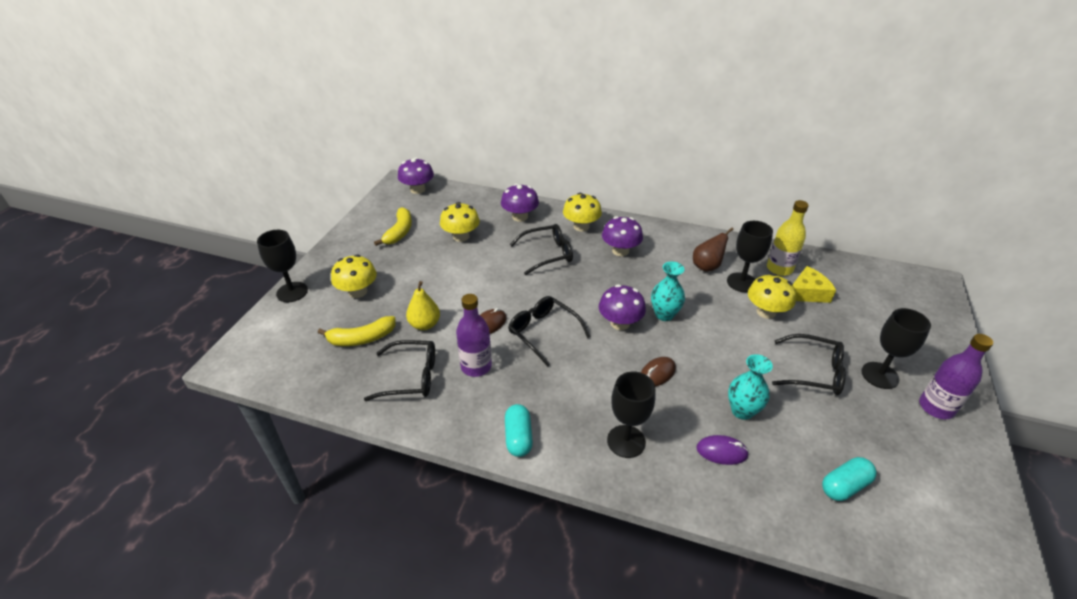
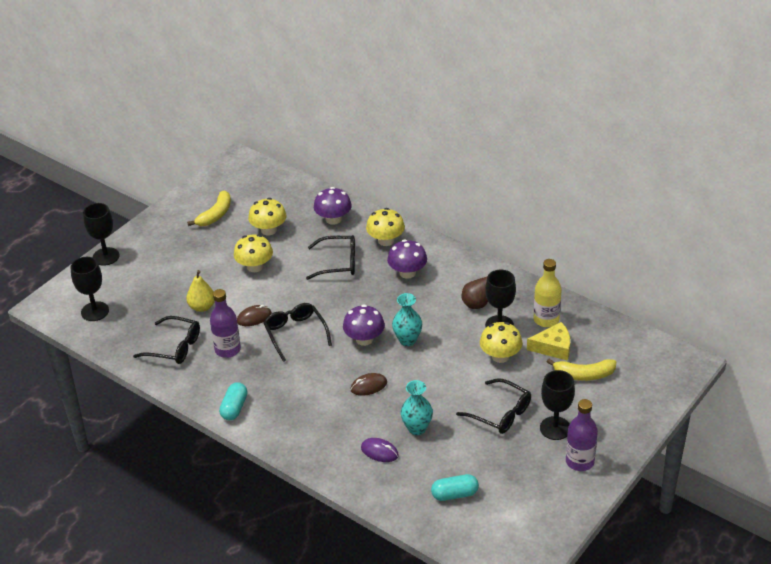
camera: 20 degrees right, 0 degrees up
(358, 291) = (159, 267): yellow mushroom -> yellow mushroom (255, 266)
(361, 338) = (148, 308): yellow banana -> yellow banana (583, 375)
(417, 189) = (251, 171): purple mushroom -> none
(626, 441) = (312, 428): black goblet -> black goblet (95, 311)

